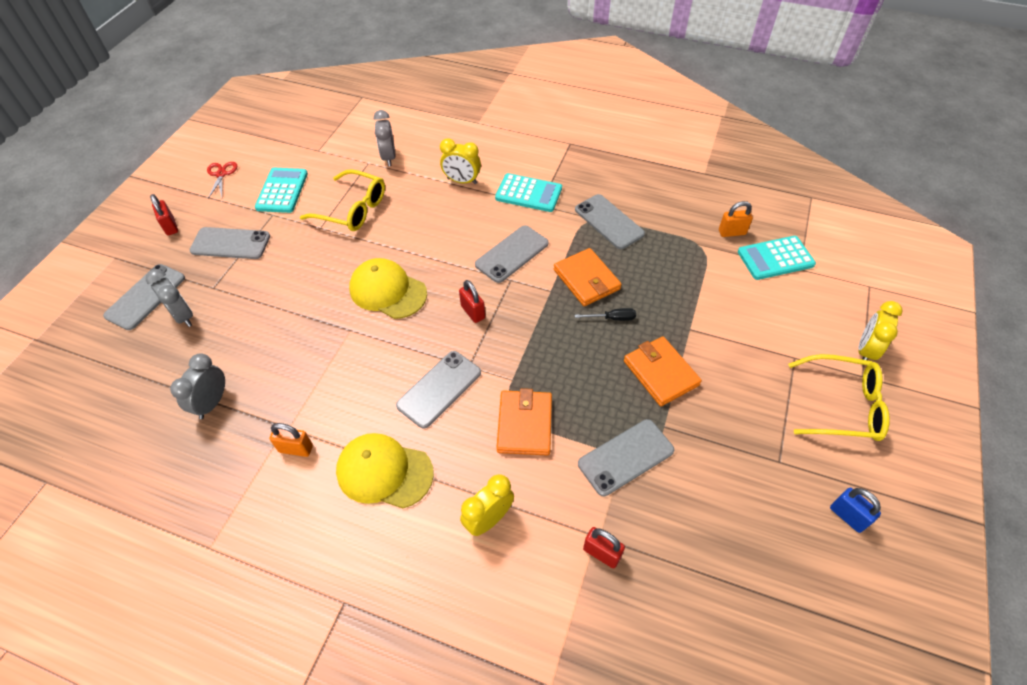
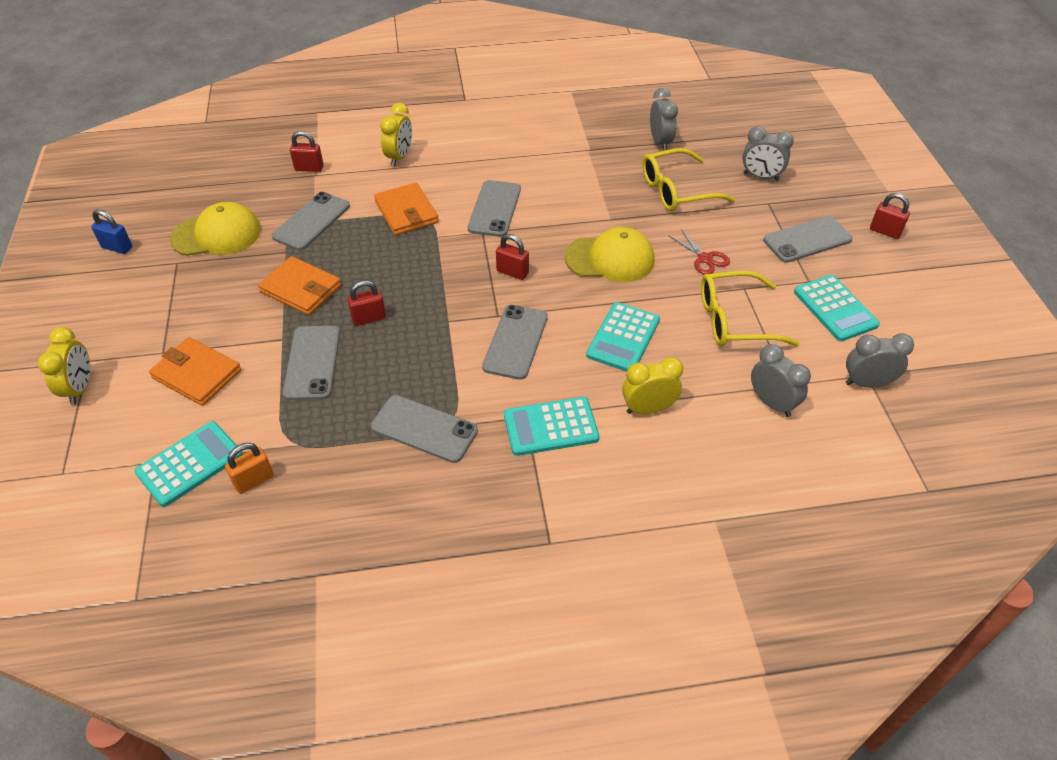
camera: 150 degrees right, 5 degrees down
(145, 297) = (812, 177): grey phone -> grey phone (312, 362)
(221, 174) = (924, 299): red scissors -> red scissors (705, 258)
(296, 449) = (569, 142): orange padlock -> none
(324, 146) = (867, 383): none -> grey clock
(384, 472) = (493, 153): yellow cap -> yellow cap (217, 234)
(436, 227) = (623, 338): none -> turquoise calculator
(586, 279) = (415, 347): orange wallet -> orange wallet (197, 374)
(612, 318) = (369, 318): black screwdriver -> red padlock
(843, 406) = (113, 325): yellow glasses -> yellow glasses (676, 190)

